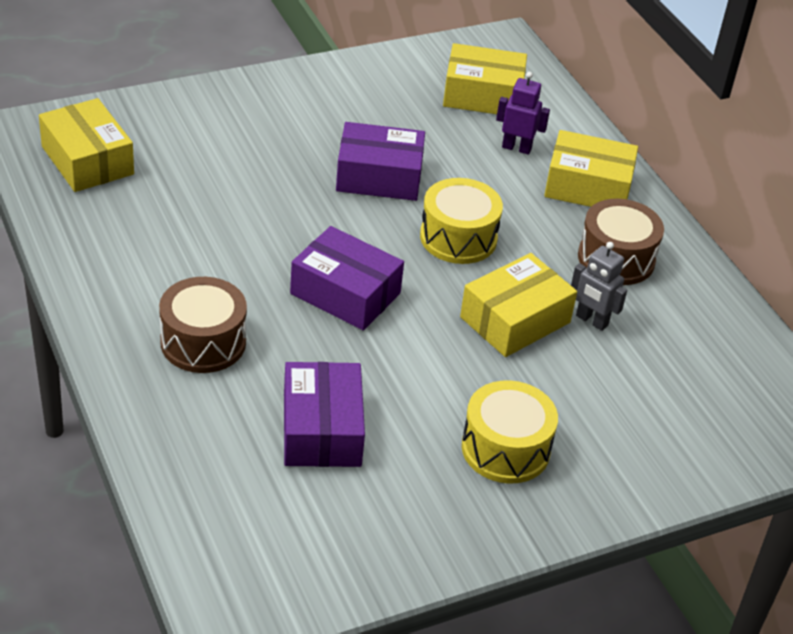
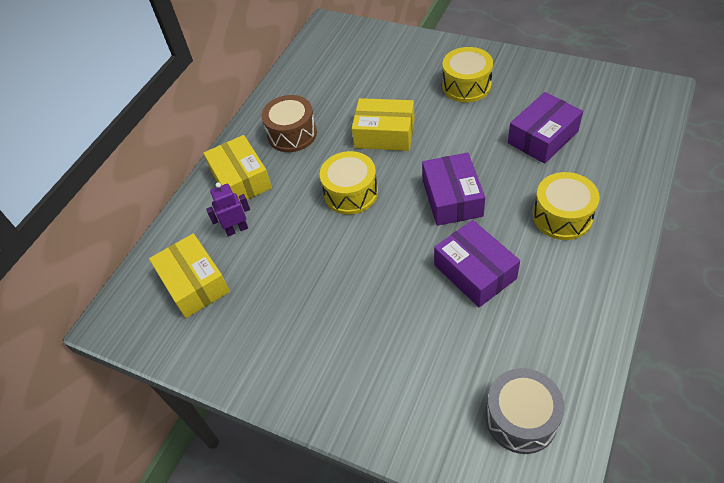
camera: 120 degrees left, 10 degrees up
(87, 160) = (521, 418): yellow box -> grey drum
(203, 342) = (562, 216): brown drum -> yellow drum
(379, 176) = (340, 263): purple box -> purple box (475, 272)
(516, 148) = (237, 229): purple robot -> purple robot turned 90 degrees clockwise
(591, 321) = (350, 113): grey robot -> none

